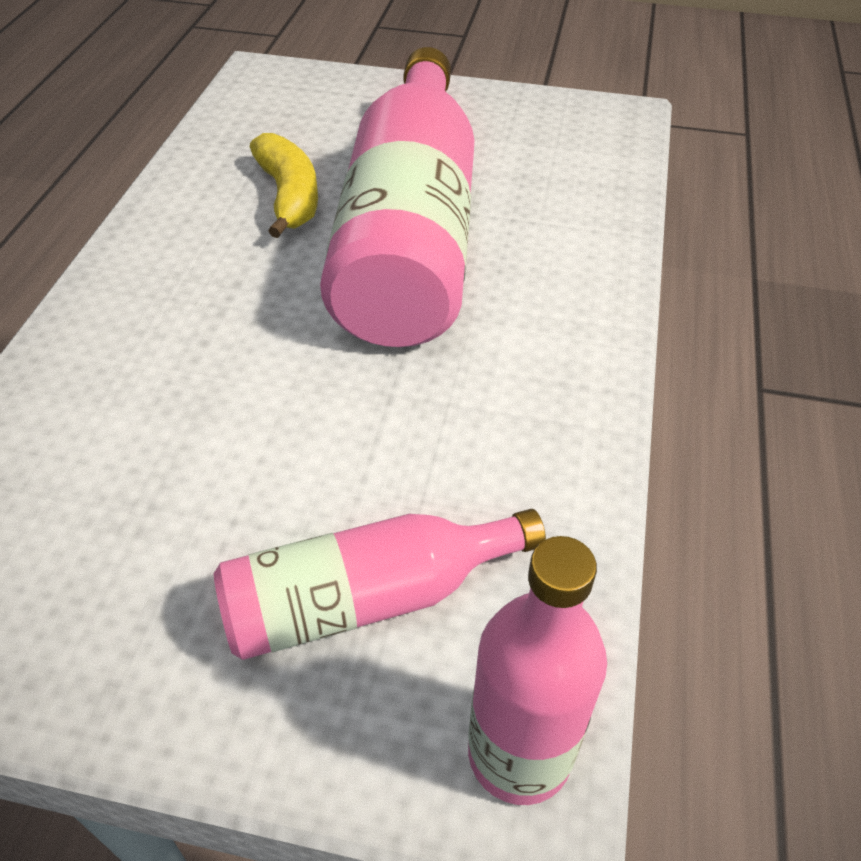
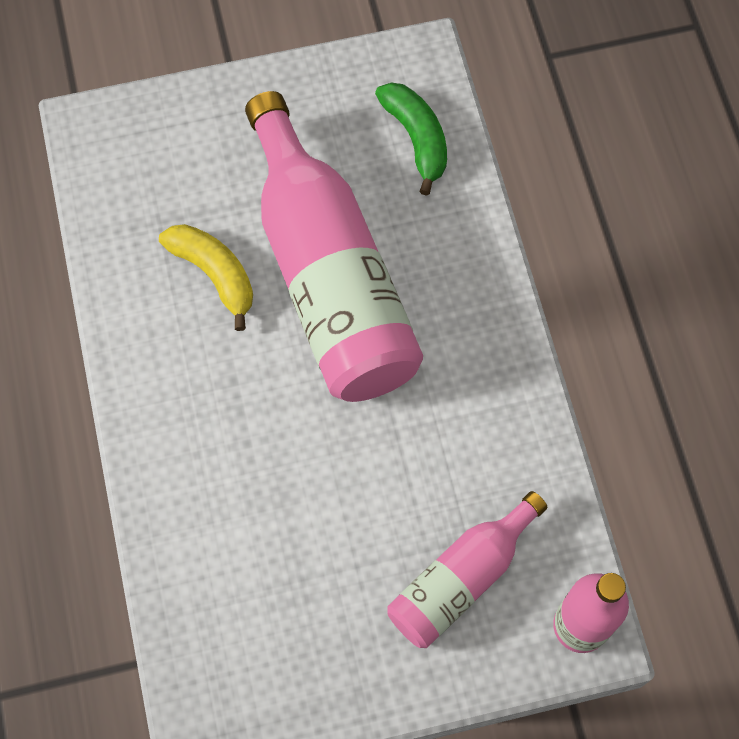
camera: 25 degrees left, 20 degrees up
(580, 164) = (416, 139): none -> green banana

